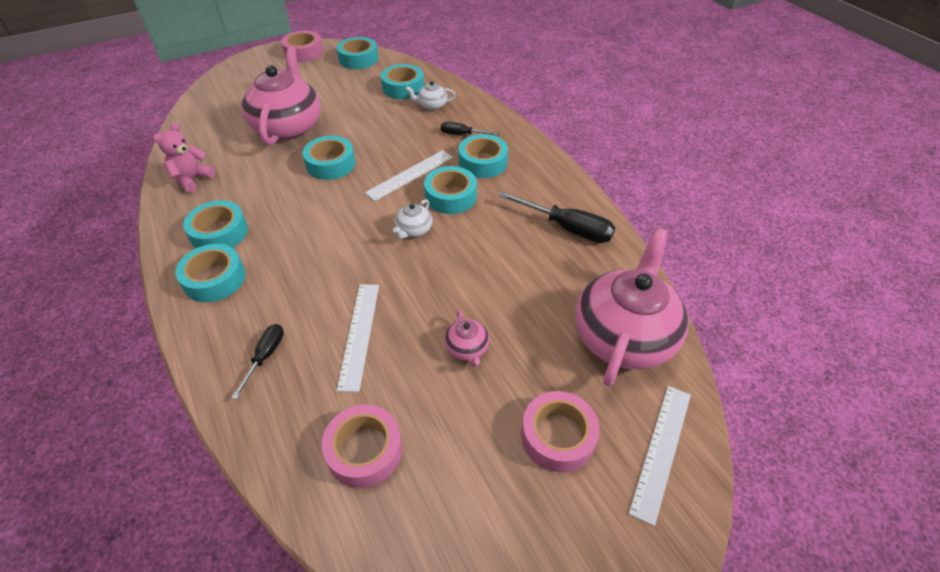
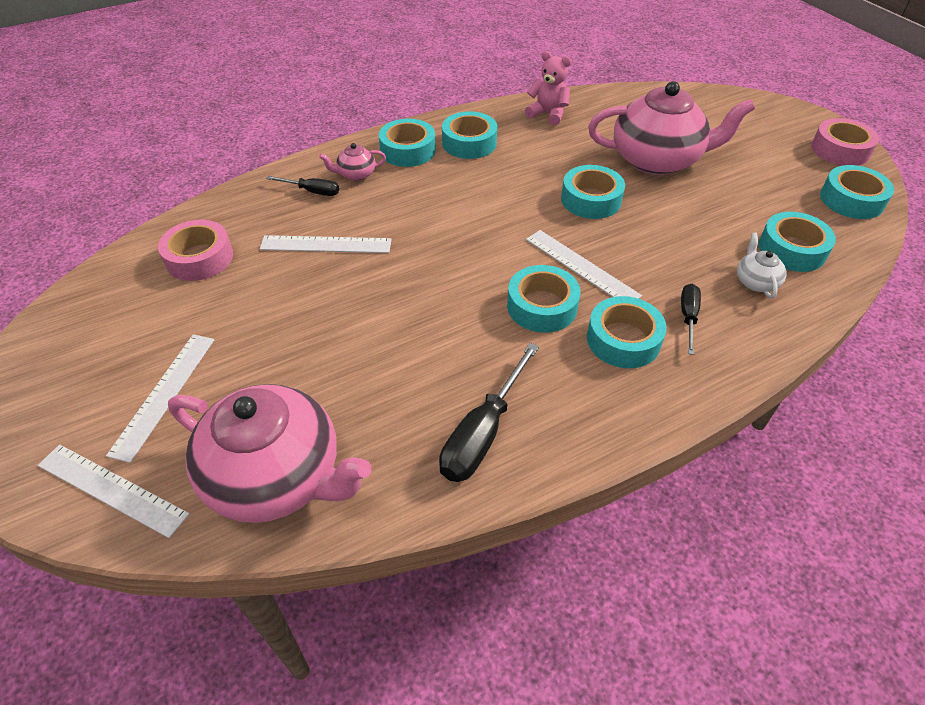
camera: 90 degrees right, 0 degrees up
(413, 230) = (476, 275): white teapot -> none
(467, 348) = (291, 323): pink teapot -> pink teapot (356, 174)
(557, 436) = (164, 394): pink tape -> white ruler

